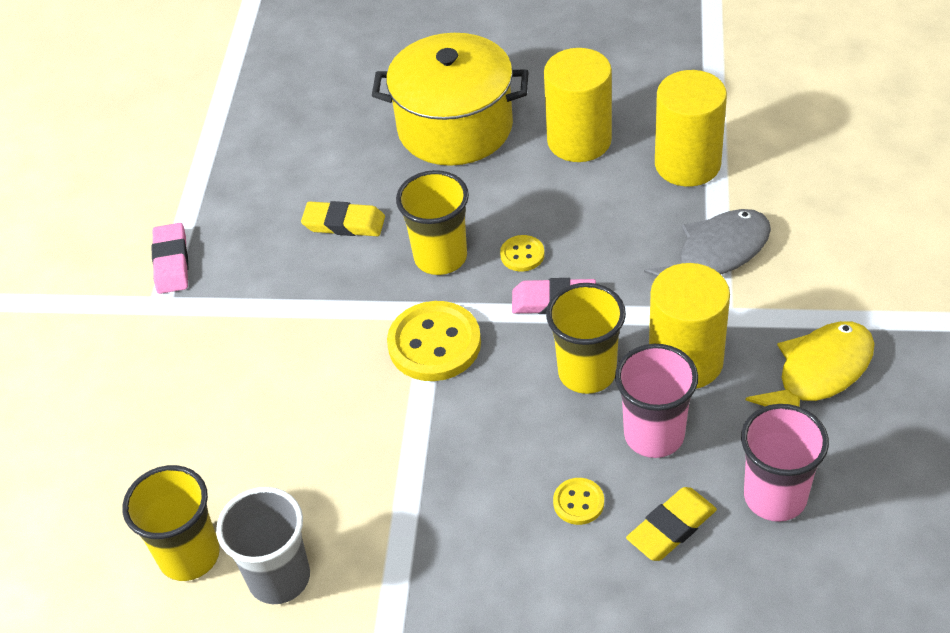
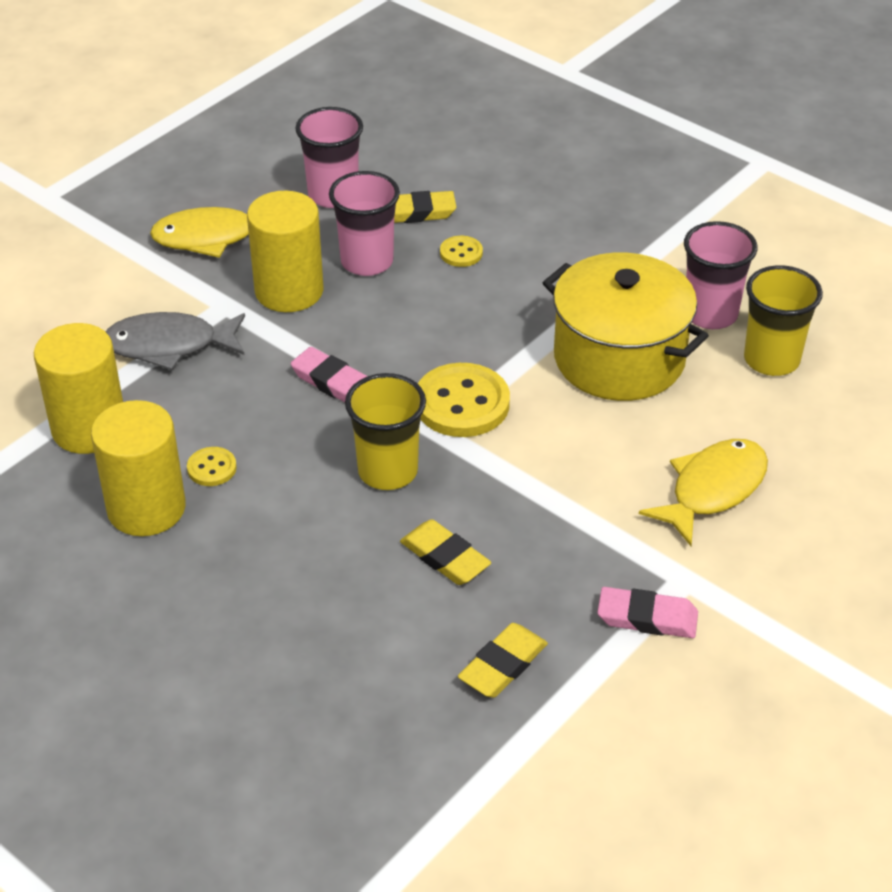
camera: 150 degrees left, 5 degrees down
(171, 262) = (647, 618): pink eraser -> pink eraser turned 75 degrees clockwise
(176, 386) = (712, 490): none -> yellow fish
(250, 183) = (503, 665): none -> yellow eraser
(279, 578) = (710, 314): grey cup -> pink cup
(455, 127) = (240, 598): yellow pot -> yellow pot (619, 358)
(522, 255) = (317, 433): yellow button -> yellow button (212, 468)
(587, 373) = (367, 321): yellow cup -> none

